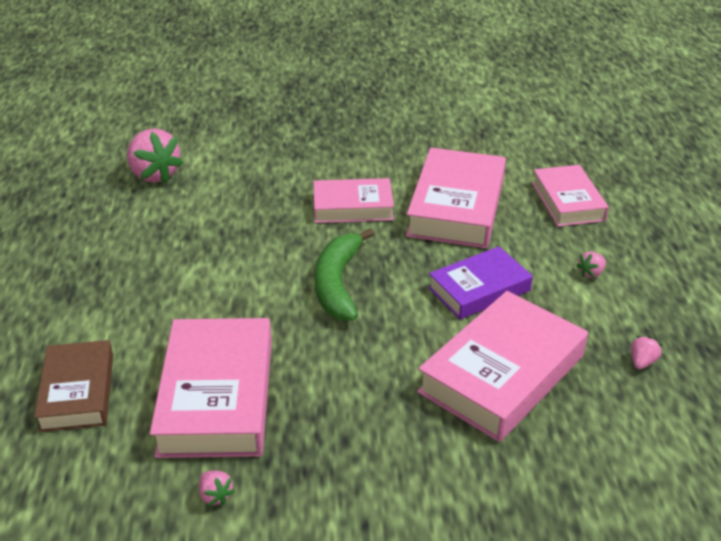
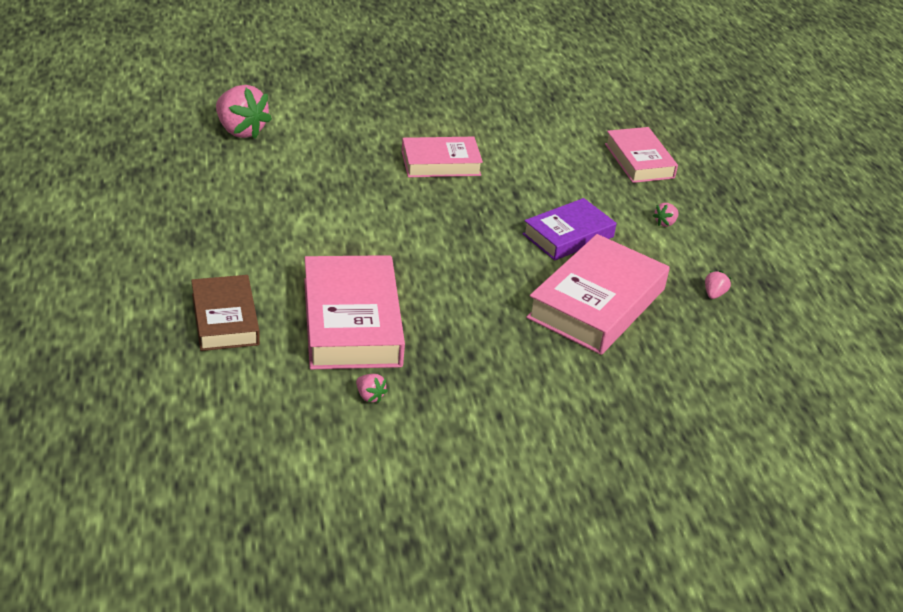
camera: 10 degrees left, 0 degrees up
(338, 283) = (440, 230): green banana -> none
(456, 206) = (537, 164): pink book -> none

